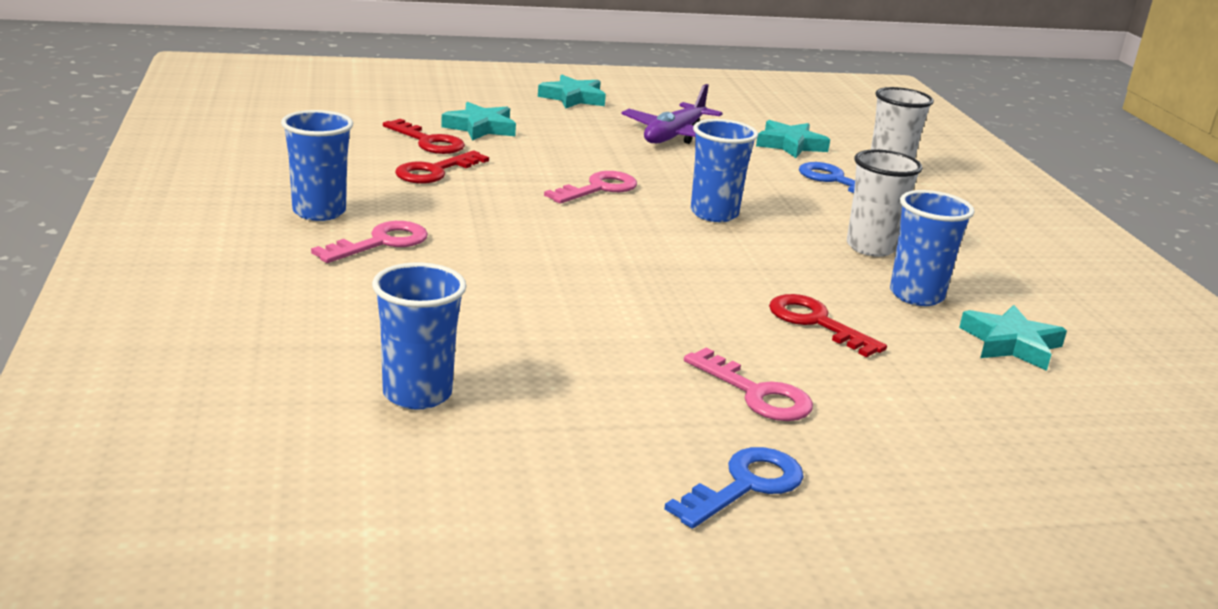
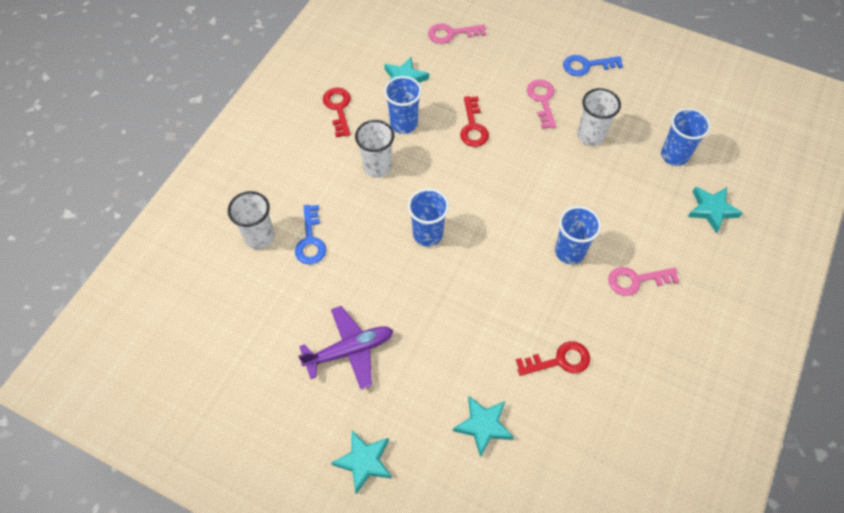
camera: 140 degrees left, 35 degrees up
(319, 212) = (656, 332): blue cup -> blue cup (569, 251)
(428, 142) = (537, 414): red key -> red key (338, 108)
(599, 188) = (470, 292): pink key -> pink key (451, 34)
(608, 372) = (590, 136): none -> white cup
(790, 145) = (281, 301): turquoise star -> turquoise star (711, 210)

